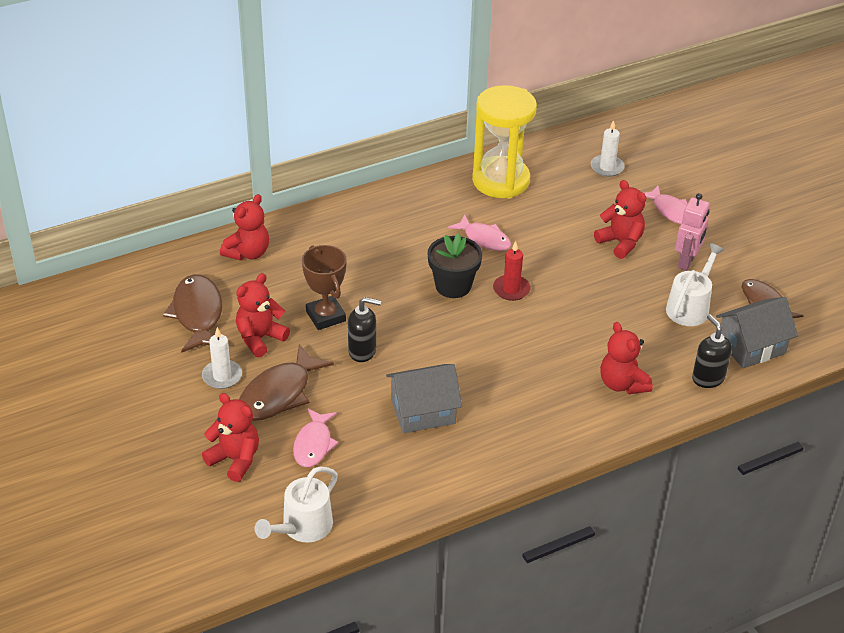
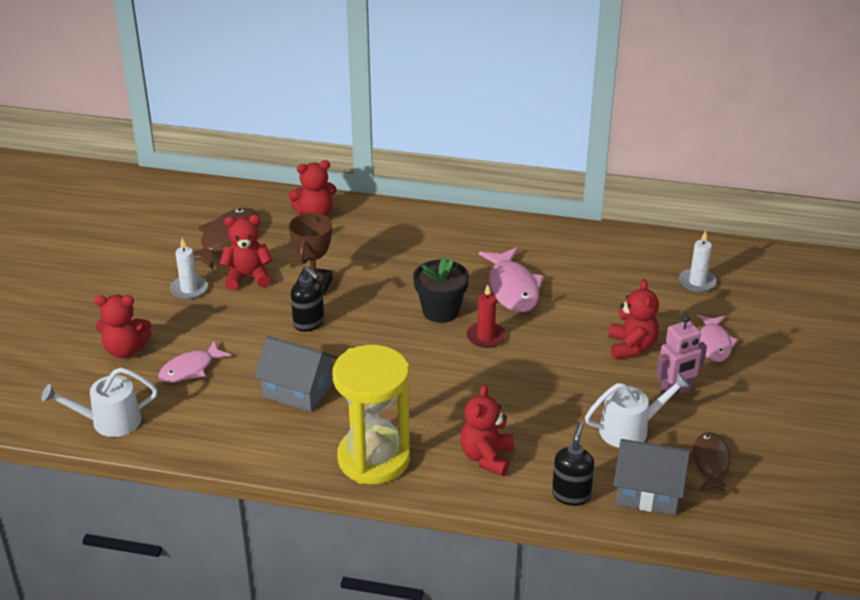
camera: 40 degrees right, 5 degrees down
(235, 460) = (125, 350): red teddy bear -> red teddy bear turned 105 degrees clockwise
(279, 394) = (212, 321): brown fish -> none
(484, 239) = (512, 288): pink fish -> pink fish, size x1.51
(500, 181) = (584, 251): yellow hourglass -> yellow hourglass (374, 459)

